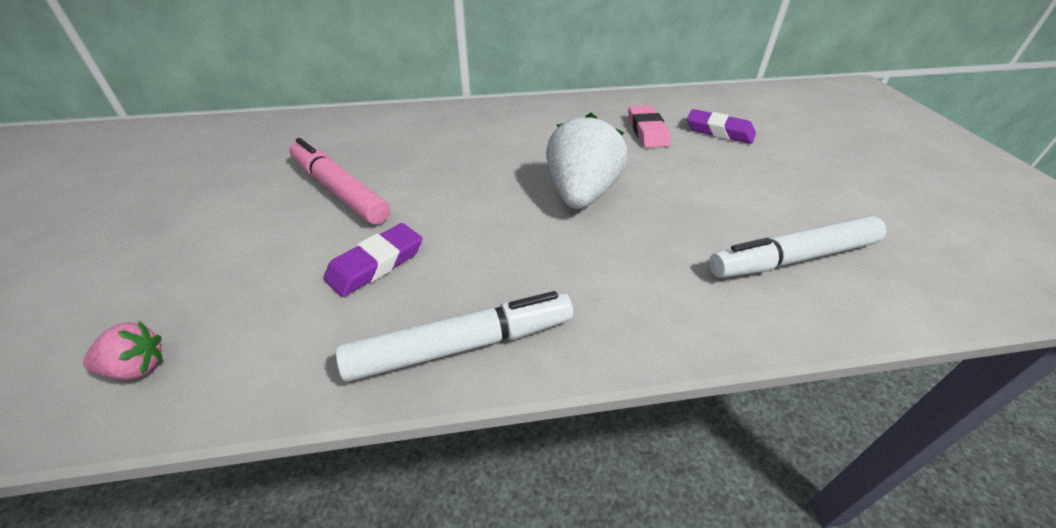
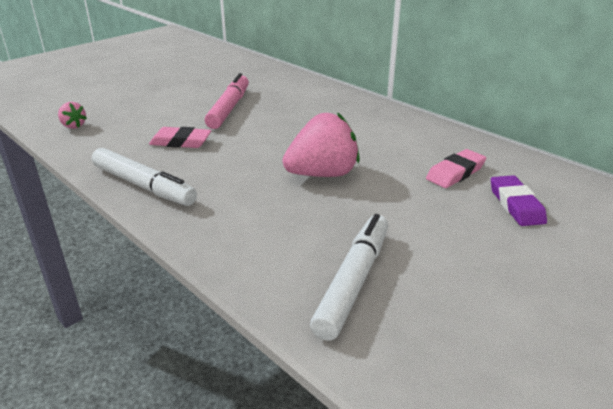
camera: 55 degrees right, 10 degrees down
(376, 264) = (181, 142): purple eraser -> pink eraser
(581, 194) = (322, 174): white strawberry -> pink strawberry
(793, 259) = (353, 281): white marker -> white marker turned 75 degrees clockwise

